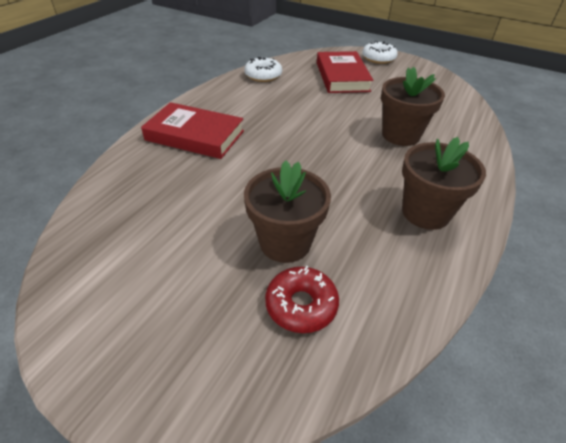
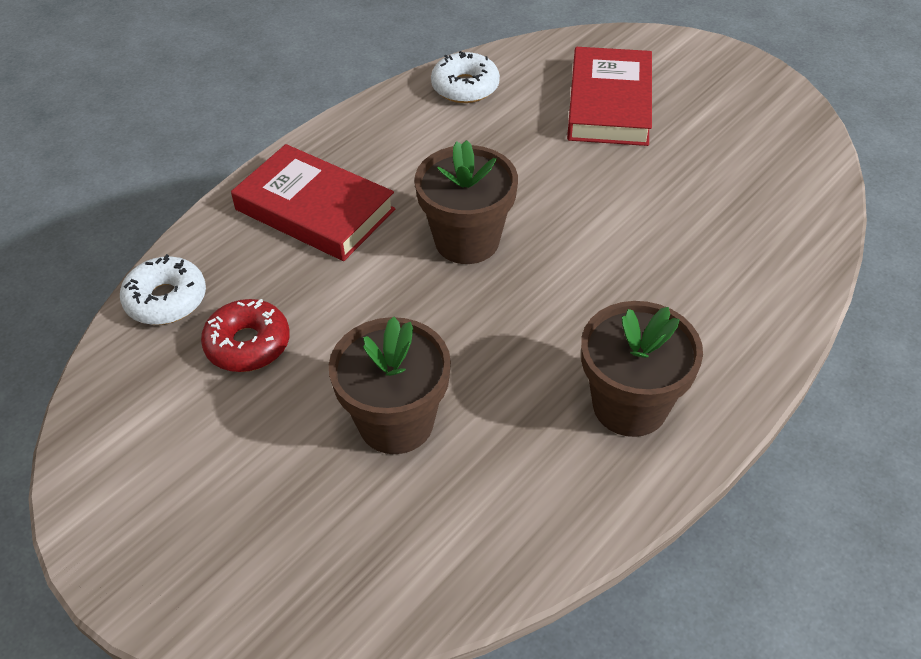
camera: 15 degrees right, 5 degrees up
(301, 305) = (387, 519): red donut -> red donut (248, 344)
(378, 58) = (700, 62): white donut -> white donut (166, 300)
(401, 135) = (659, 250): brown flower pot -> brown flower pot (467, 241)

